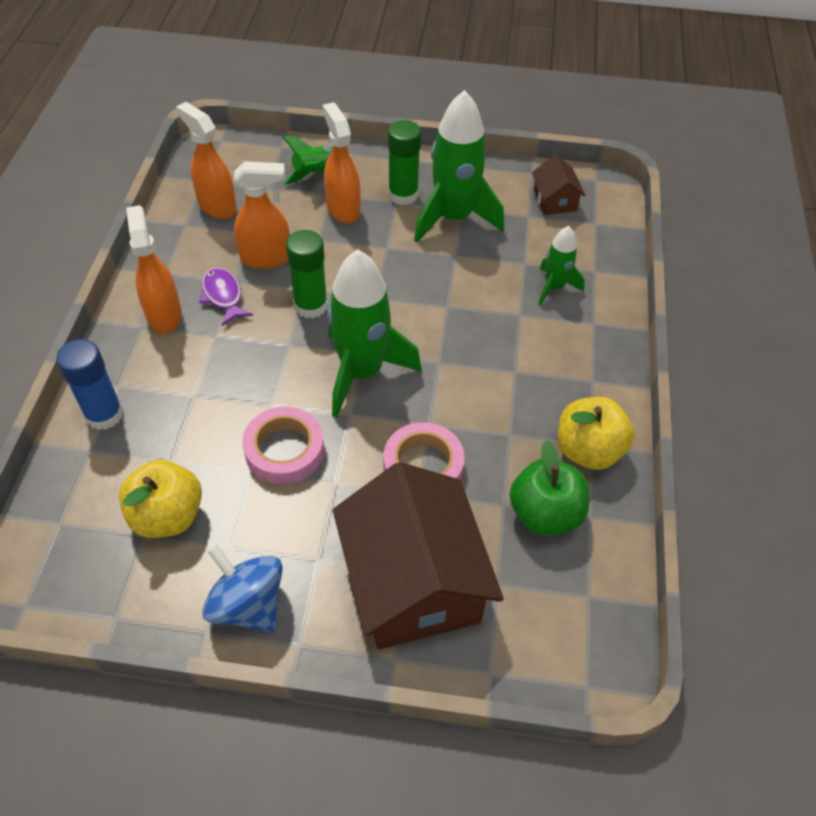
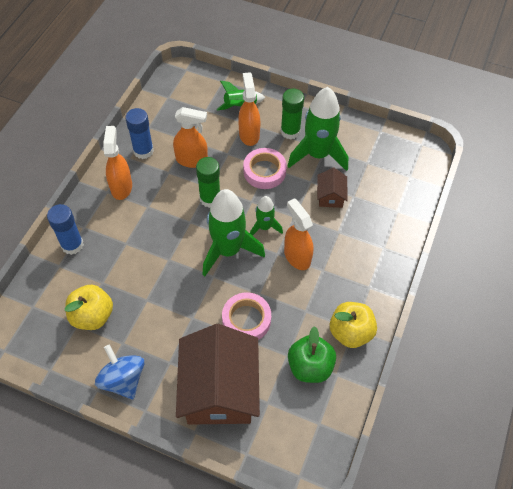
camera: 15 degrees right, 5 degrees up
(185, 258) = (143, 151): none -> blue glue stick
(217, 206) = (171, 117): orange spray bottle -> orange spray bottle (297, 256)
(223, 296) = (159, 181): purple fish -> none
(284, 450) = (168, 290): pink tape -> pink tape (264, 171)
(554, 287) = (367, 217): green rocket -> green rocket (264, 227)
(555, 200) = (388, 154): brown house -> brown house (330, 196)

